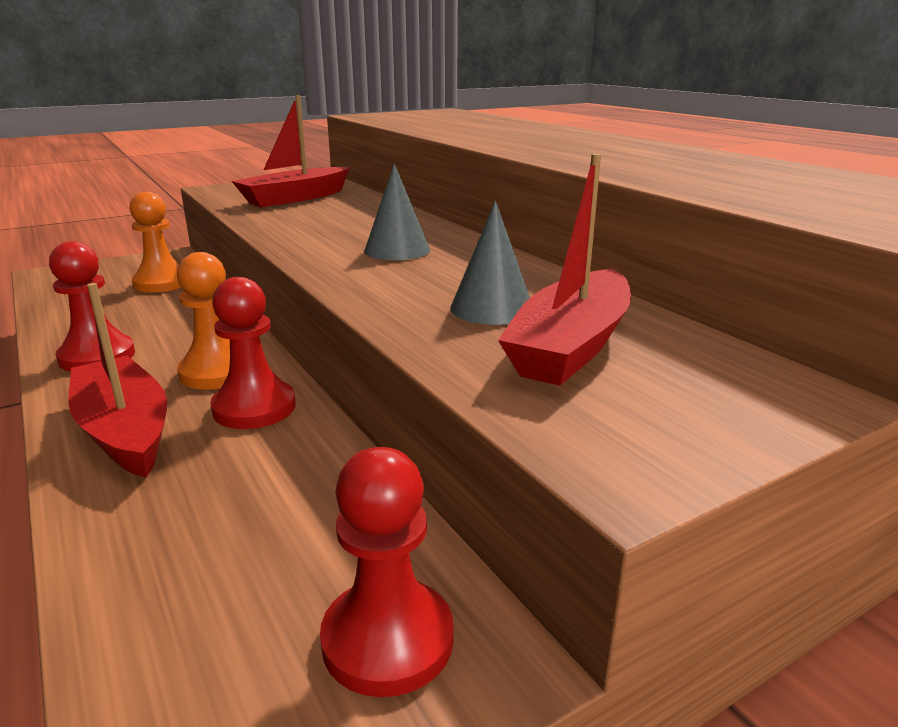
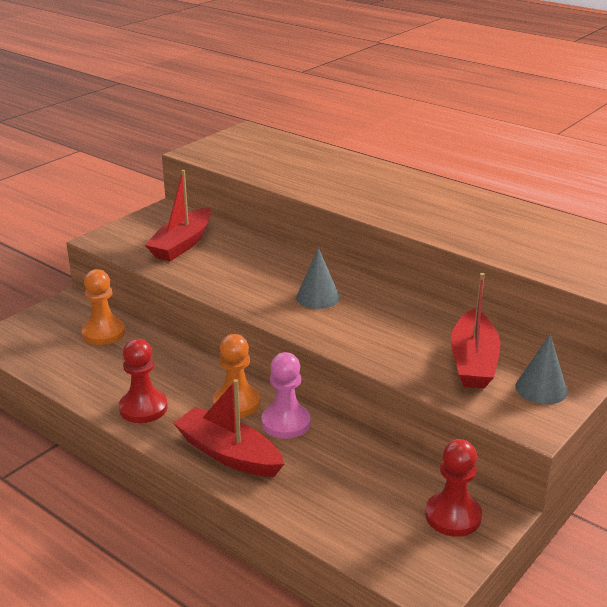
camera: 20 degrees left, 5 degrees up
(254, 408) = (286, 423): red pawn -> pink pawn
(492, 308) = (416, 341): grey cone -> grey cone (541, 389)

